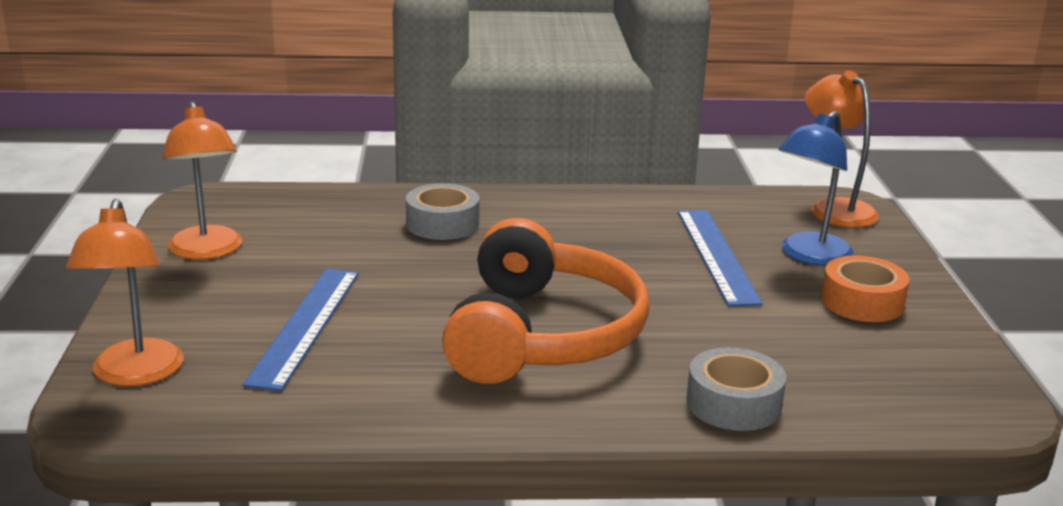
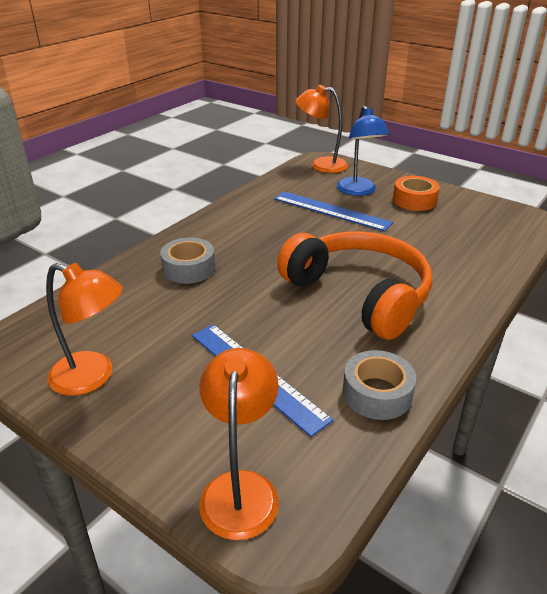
camera: 50 degrees left, 10 degrees up
(135, 374) = (241, 488): orange lamp -> orange lamp turned 120 degrees counterclockwise
(733, 404) = (477, 272): grey tape -> grey tape (377, 393)

